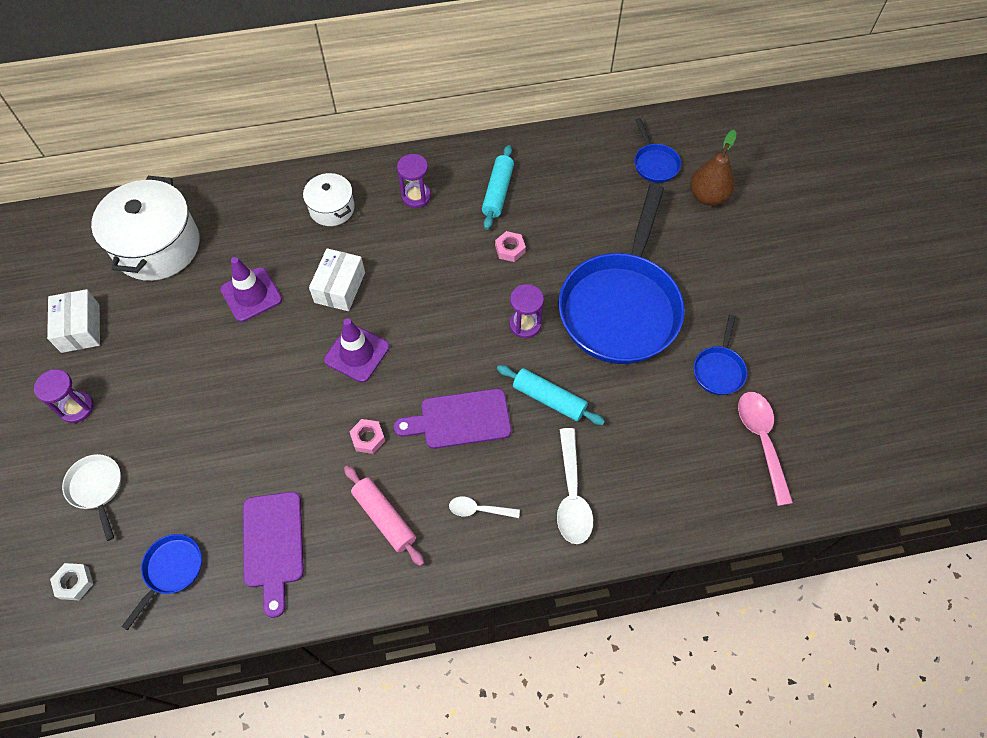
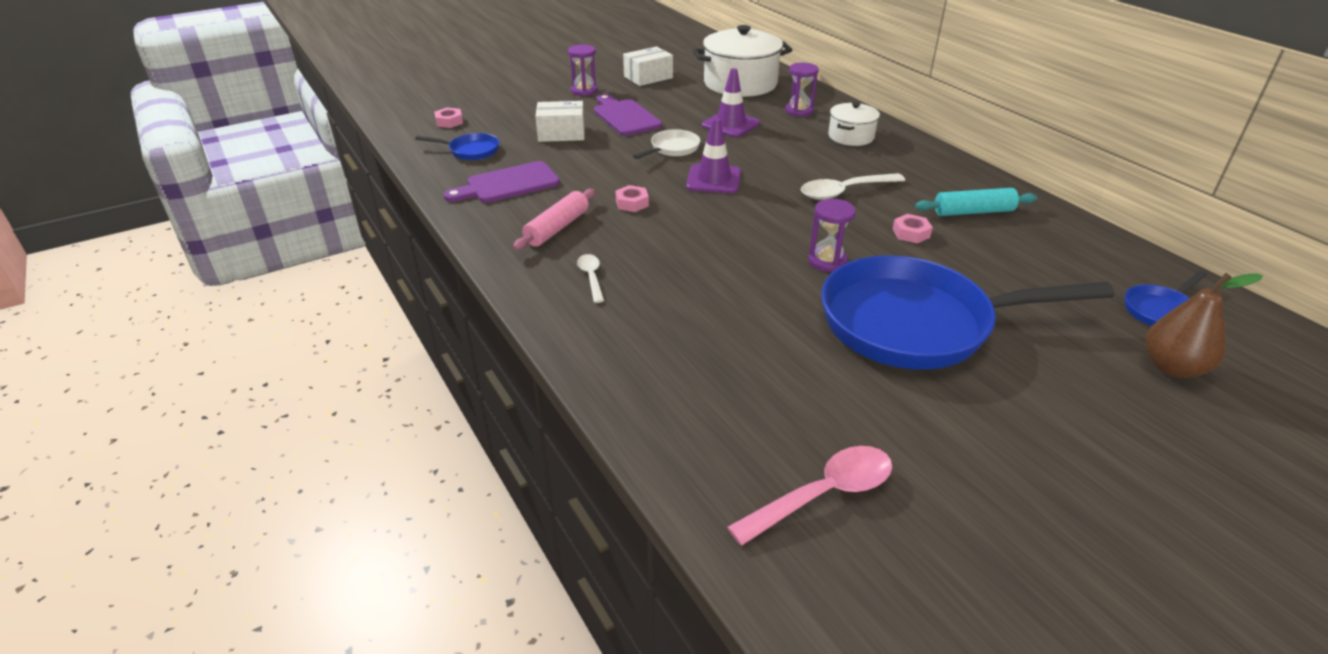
camera: 70 degrees right, 25 degrees down
(74, 583) = (449, 122): white nut -> pink nut
(97, 488) = (525, 111): white pan -> white pan (672, 149)
(340, 287) = (774, 157): white box -> white box (561, 133)
(416, 196) = (912, 170): purple hourglass -> purple hourglass (799, 111)
(460, 419) = (684, 246): purple cutting board -> purple cutting board (625, 116)
(549, 399) = (748, 295): turquoise rolling pin -> none
(572, 495) = (640, 334): white spoon -> white spoon (844, 192)
(719, 370) = (902, 428): blue pan -> none

